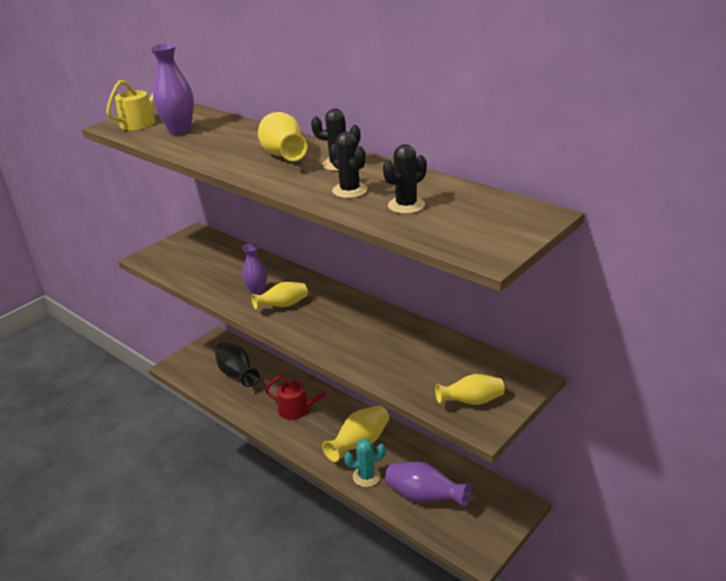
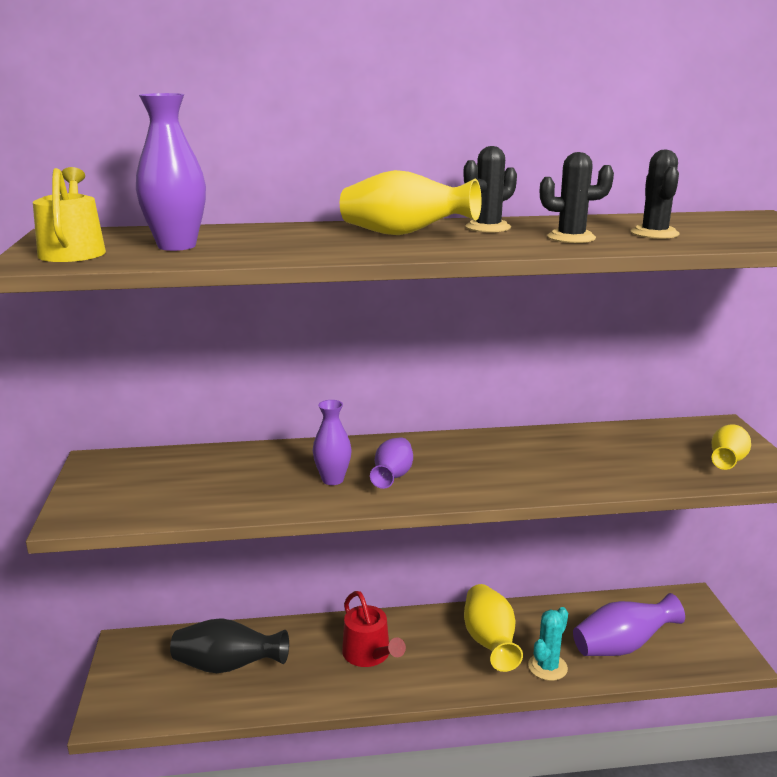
camera: 50 degrees left, 10 degrees down
(283, 305) = (392, 477): yellow vase -> purple vase
(298, 409) = (369, 654): red watering can -> red watering can turned 90 degrees clockwise

